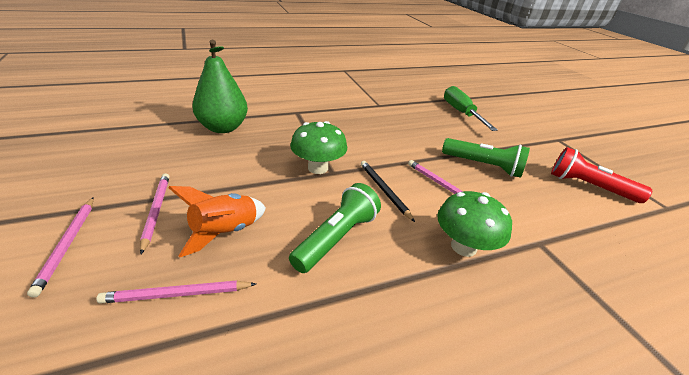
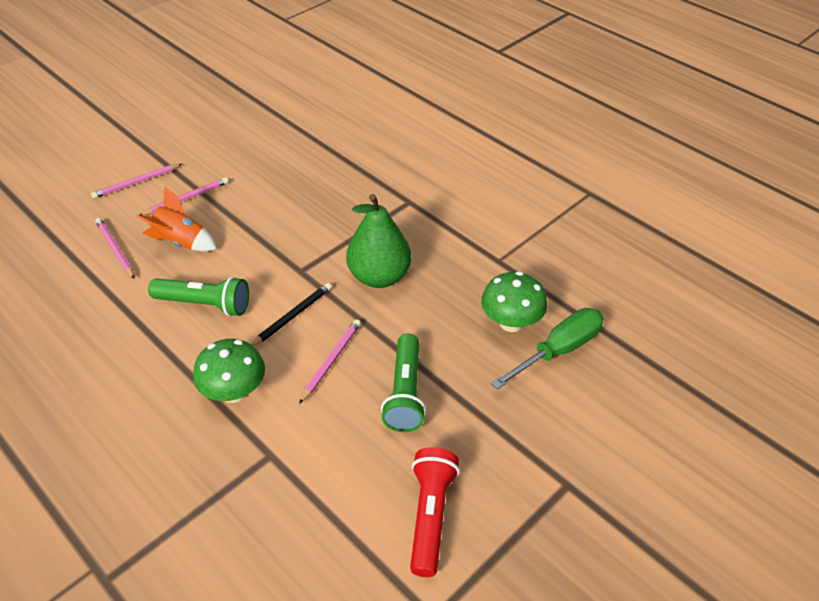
camera: 70 degrees right, 10 degrees up
(223, 128) = (330, 170): green pear -> green pear (379, 276)
(318, 168) = (302, 258): green mushroom -> green mushroom (511, 323)

